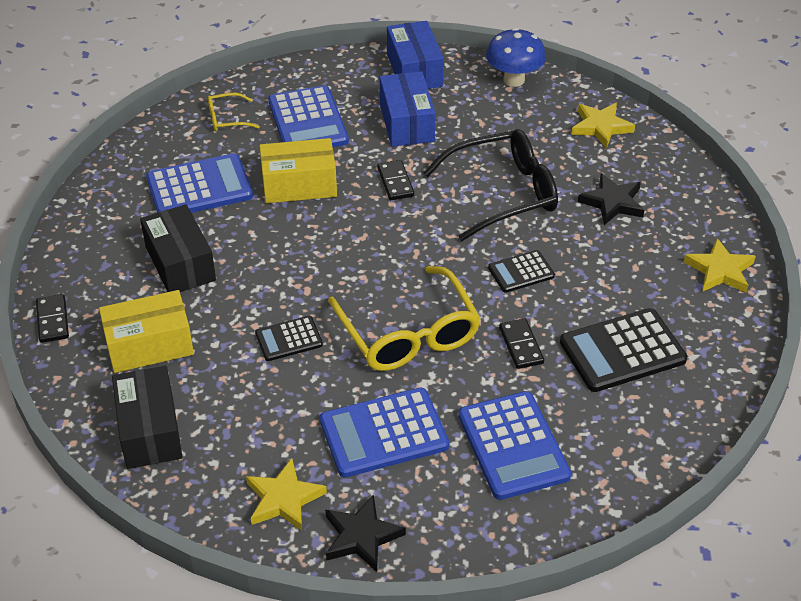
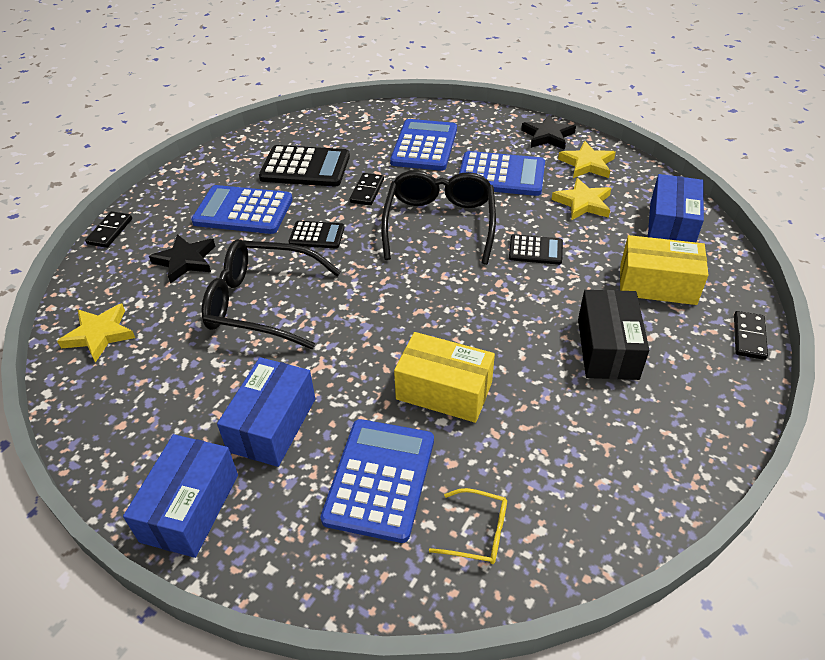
camera: 150 degrees left, 0 degrees up
(150, 431) = (671, 226): black box -> blue box
(199, 187) = (556, 433): blue calculator -> blue calculator (243, 211)
(395, 182) = (346, 354): black domino -> black domino (110, 231)
(409, 334) = (440, 223): yellow glasses -> black glasses
(514, 80) = (102, 434): blue mushroom -> none
(720, 270) = (181, 188): yellow star -> yellow star (583, 203)

